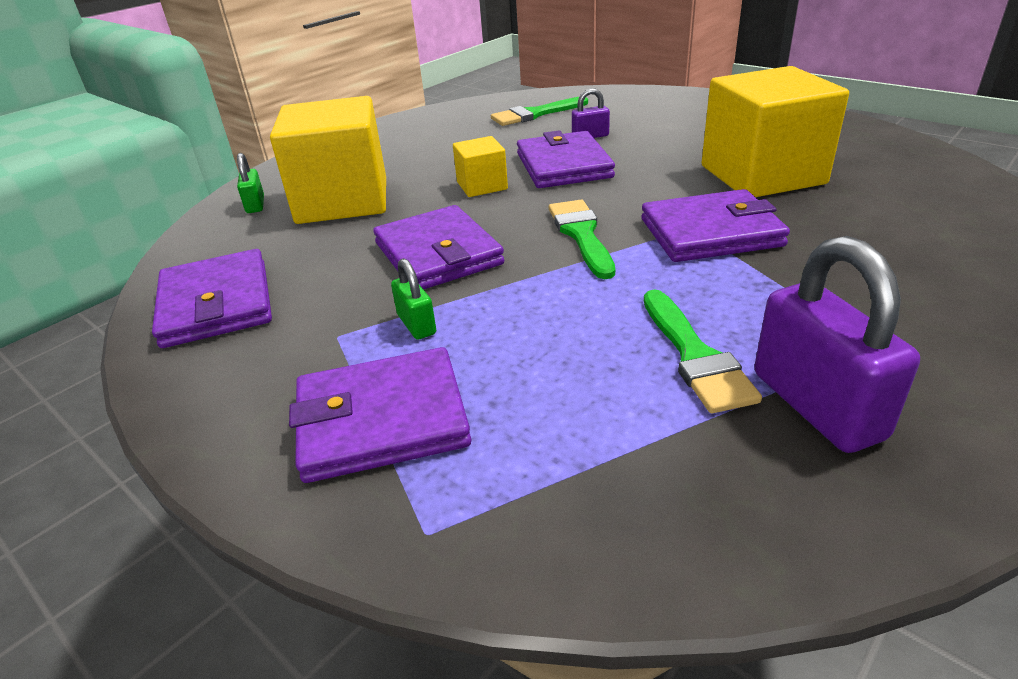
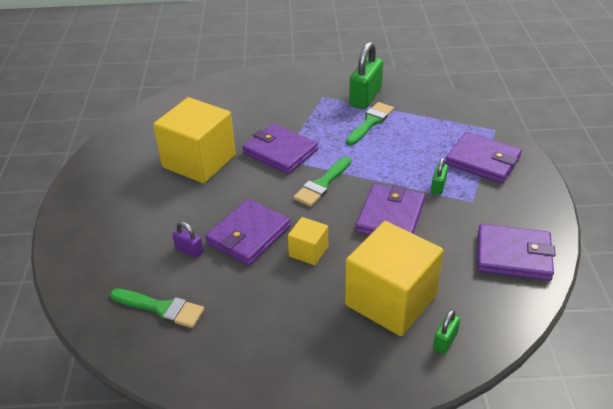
camera: 135 degrees left, 5 degrees up
(216, 304) = (513, 255): purple wallet -> purple wallet turned 75 degrees clockwise
(817, 405) = (365, 97): purple padlock -> green padlock

